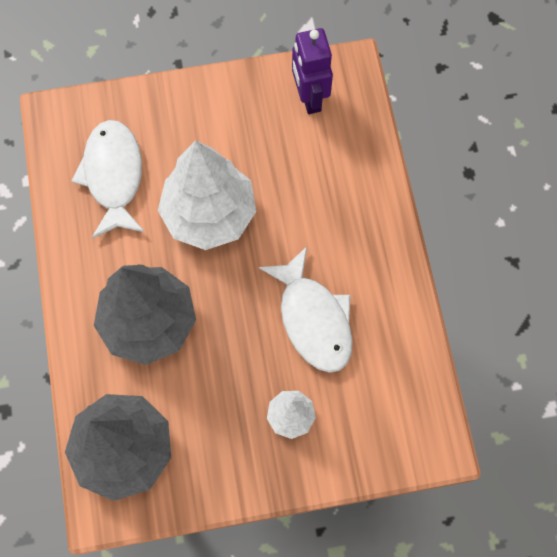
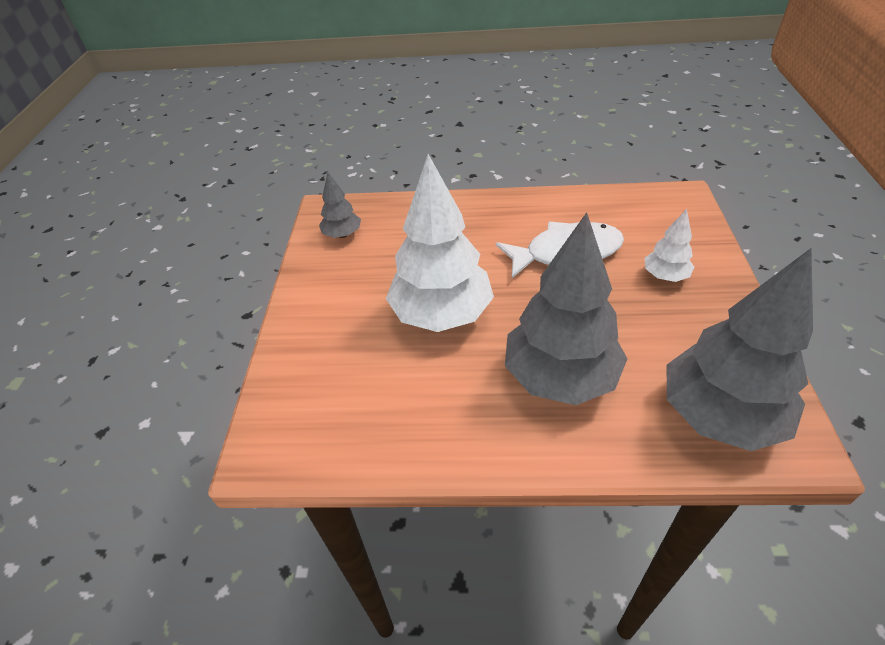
camera: 75 degrees left, 25 degrees down
(113, 176) = (369, 394): white fish -> none
(309, 97) = (342, 234): purple robot -> grey tree

